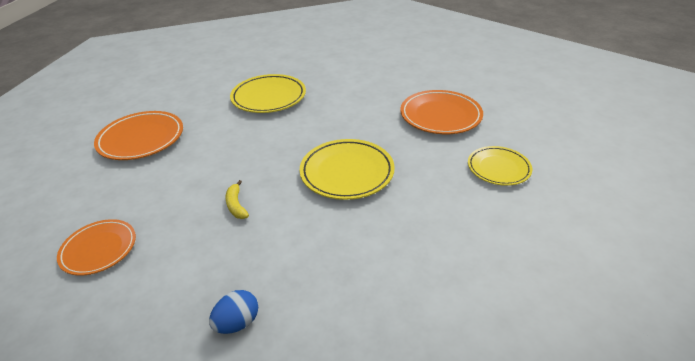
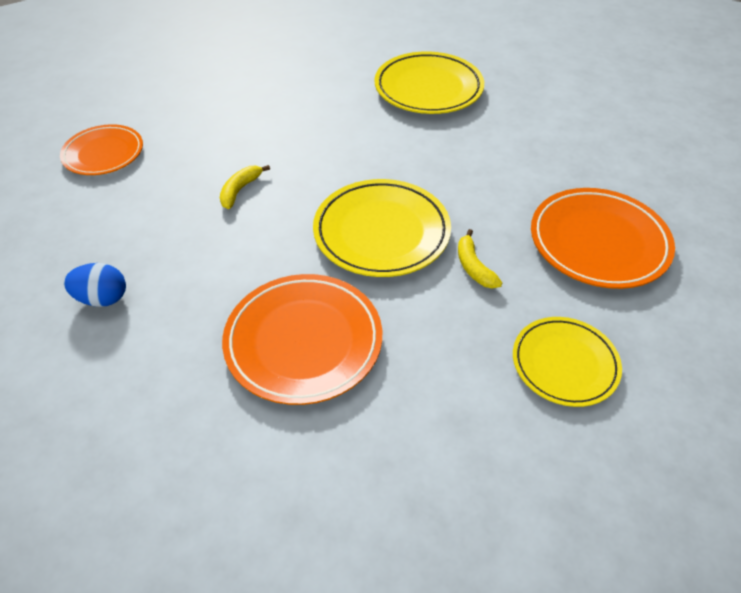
camera: 45 degrees right, 10 degrees up
(141, 139) = (256, 65): orange plate -> orange plate (303, 341)
(409, 158) = (473, 267): none -> yellow banana

